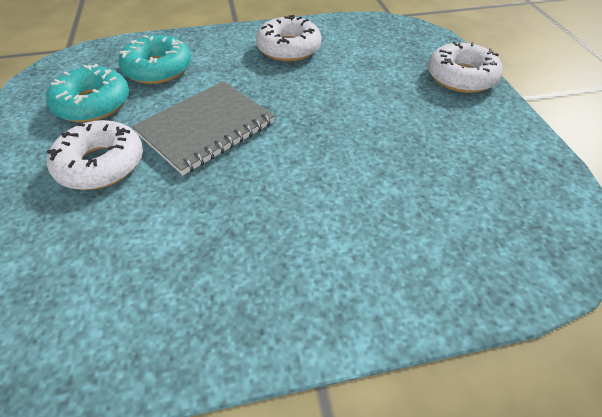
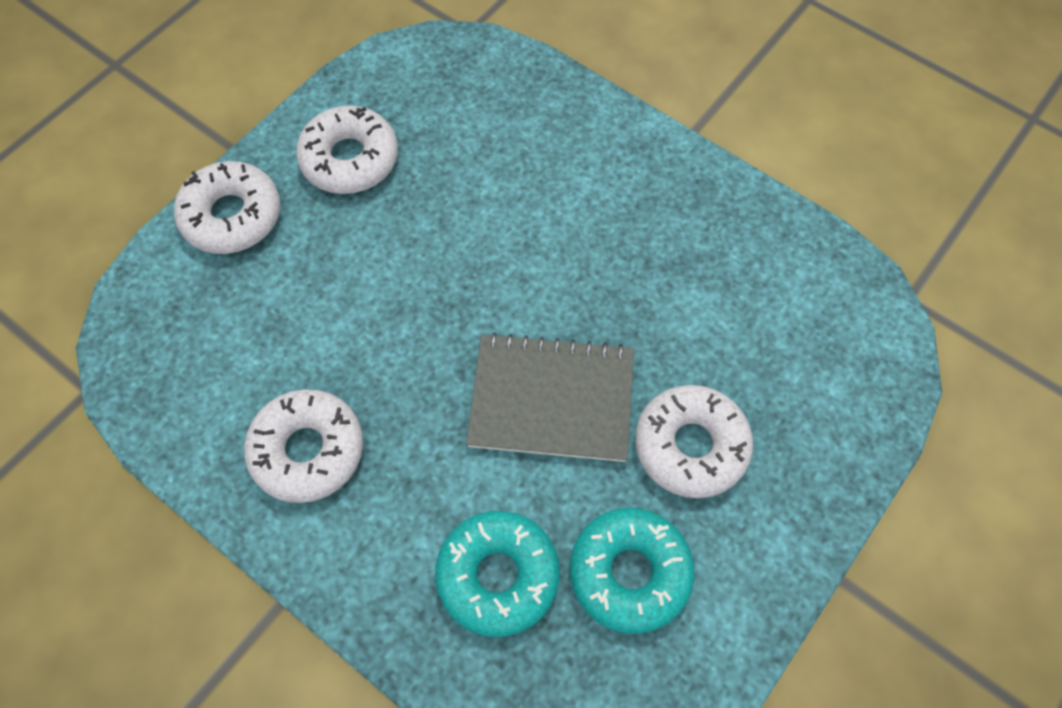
camera: 130 degrees left, 15 degrees up
(472, 135) = (350, 159): none -> white donut

